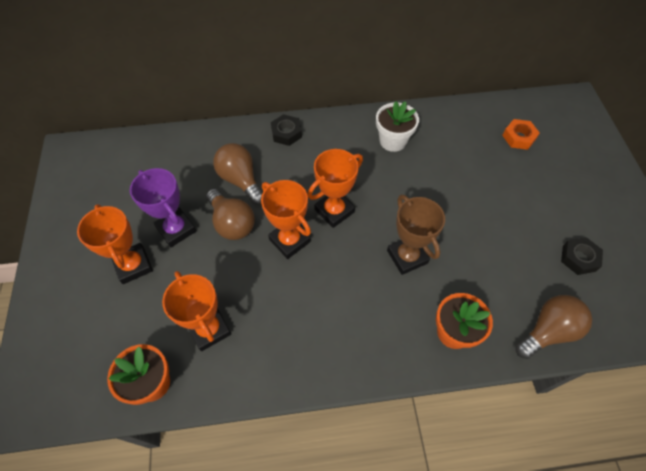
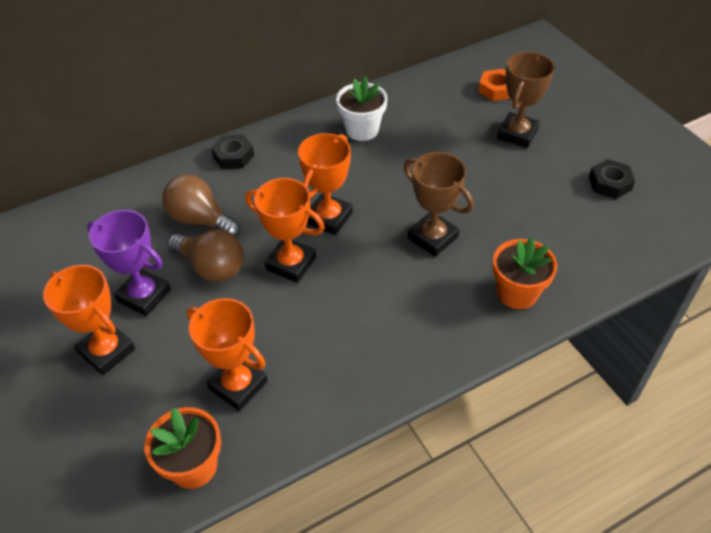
camera: 20 degrees left, 10 degrees down
(518, 185) = (517, 134): none -> brown trophy
(548, 331) = (611, 259): brown light bulb -> none

